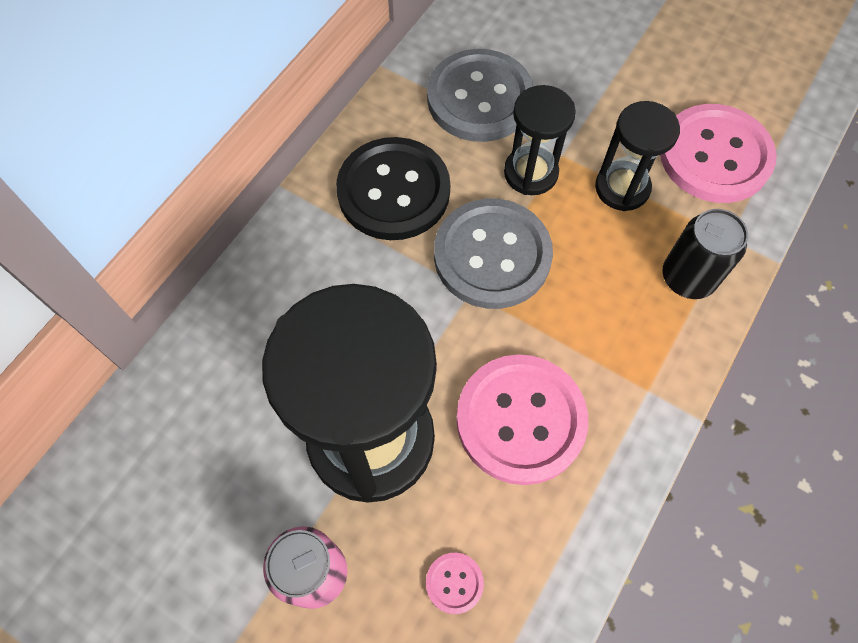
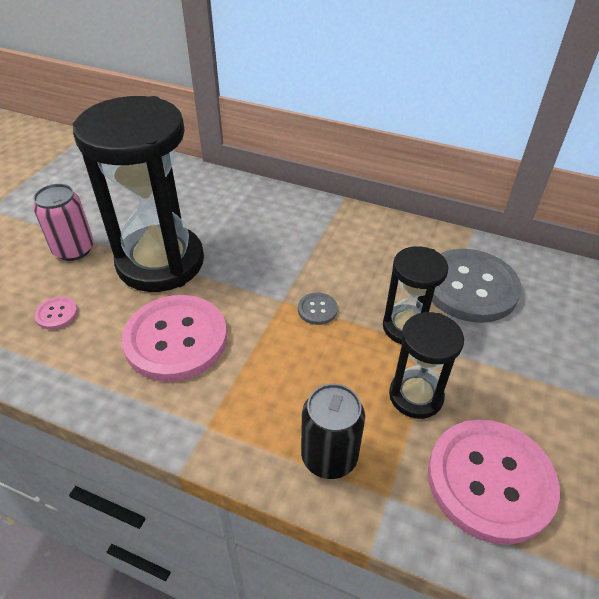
camera: 80 degrees right, 20 degrees down
(393, 191) = (359, 249): black button -> none
(492, 255) = (317, 309): grey button -> grey button, size x0.41

